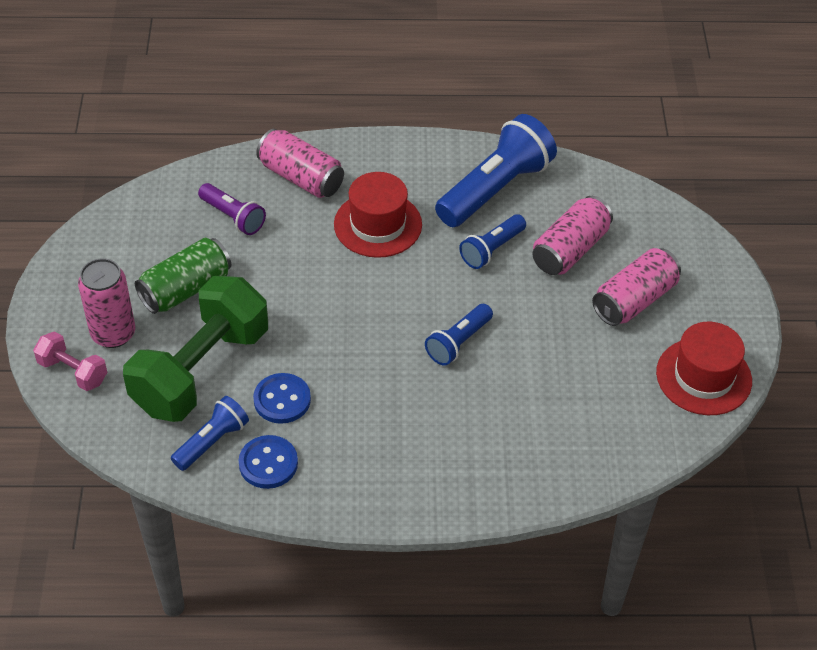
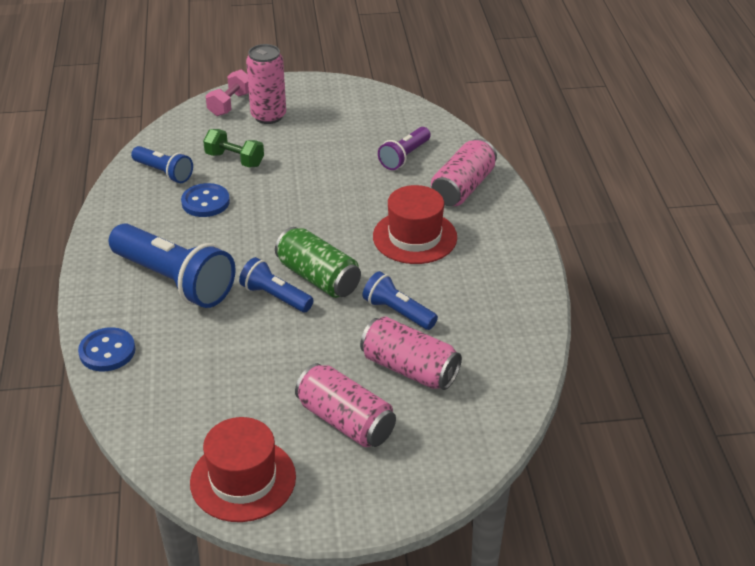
camera: 85 degrees right, 10 degrees down
(185, 289) = (319, 143): green can -> green can (318, 278)
(201, 370) = (234, 160): green dumbbell -> green dumbbell, size x0.46
(268, 463) = (141, 201): blue button -> blue button (107, 351)
(495, 189) = (483, 310): blue flashlight -> blue flashlight (174, 281)

